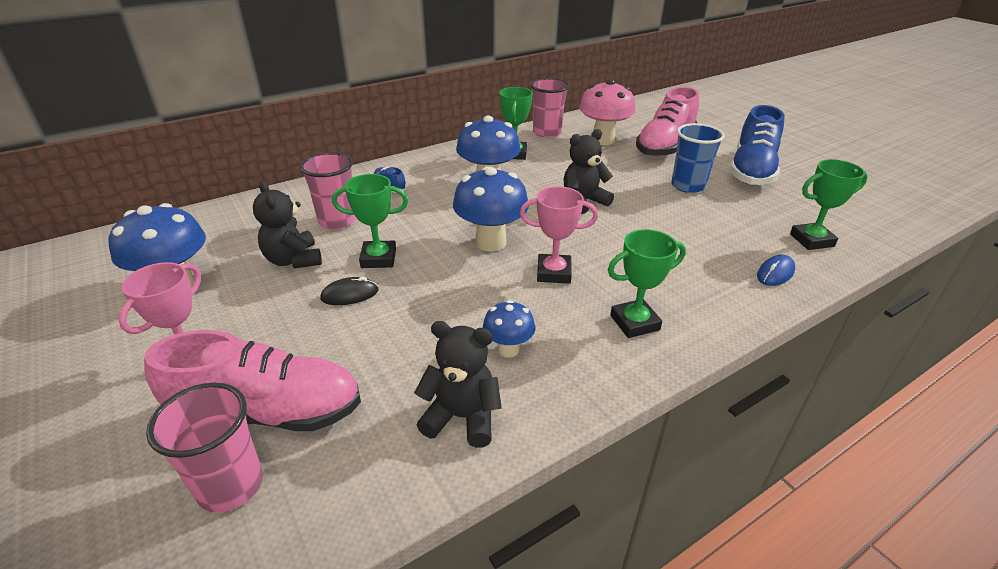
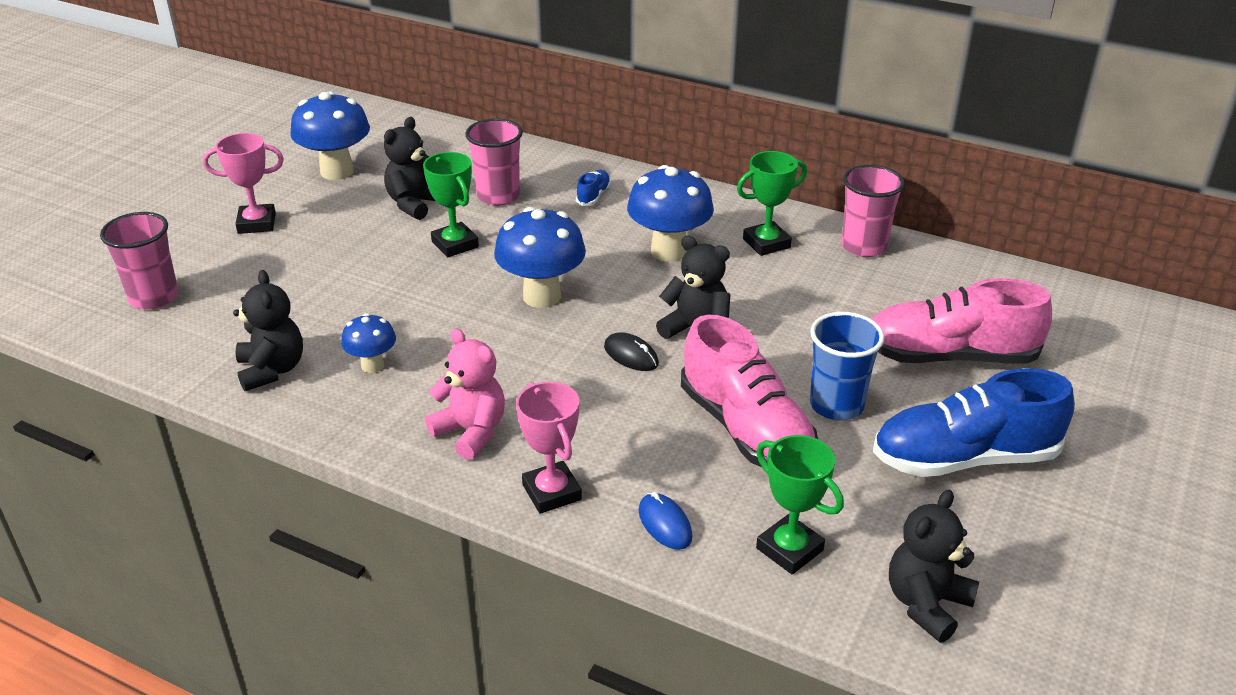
camera: 60 degrees right, 0 degrees up
(268, 412) = (225, 280): pink shoe -> pink shoe (746, 430)
(350, 294) = (388, 253): black mouse -> black mouse (631, 355)
(553, 273) = (519, 354): pink trophy -> pink trophy (552, 492)
(603, 140) = (898, 298): pink mushroom -> none
(634, 322) = (471, 432): green trophy -> pink teddy bear
(775, 273) = (665, 524): blue mouse -> blue mouse turned 45 degrees clockwise
(865, 218) = (926, 604): none -> black teddy bear

